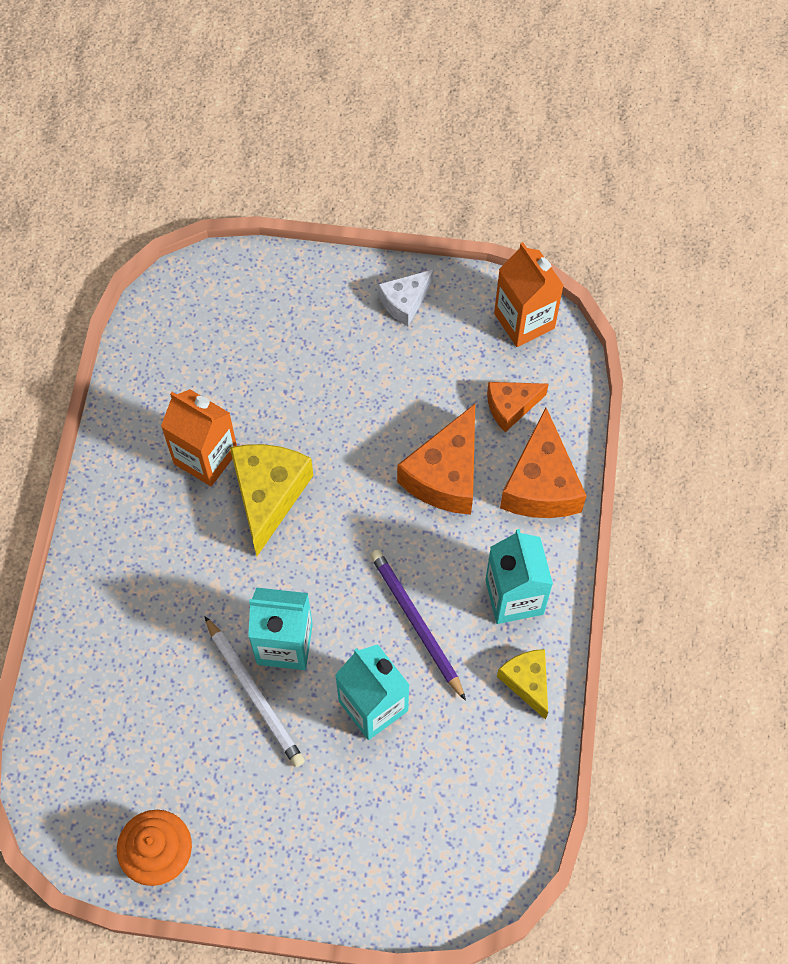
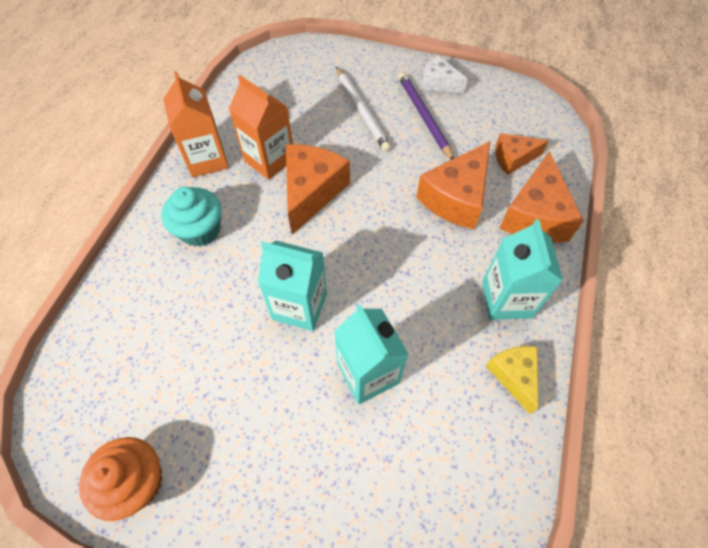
camera: 10 degrees right, 5 degrees down
(145, 569) = (200, 230): none -> turquoise cupcake
(254, 694) = (264, 344): white pencil -> white pencil (362, 111)
(268, 495) = (311, 192): yellow cheese -> orange cheese
(405, 302) = (438, 83): white cheese -> white cheese turned 60 degrees clockwise
(416, 623) = (417, 307): purple pencil -> purple pencil (424, 117)
(524, 321) = (527, 105): orange carton -> orange carton (207, 160)

